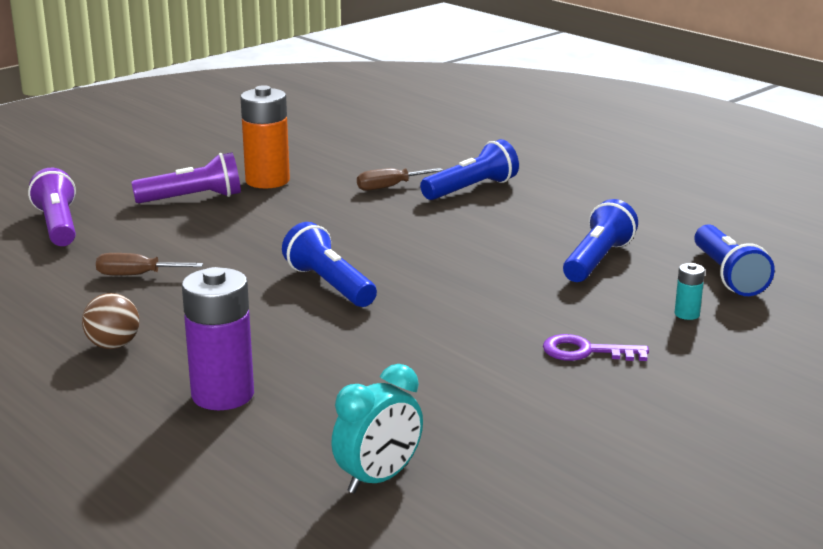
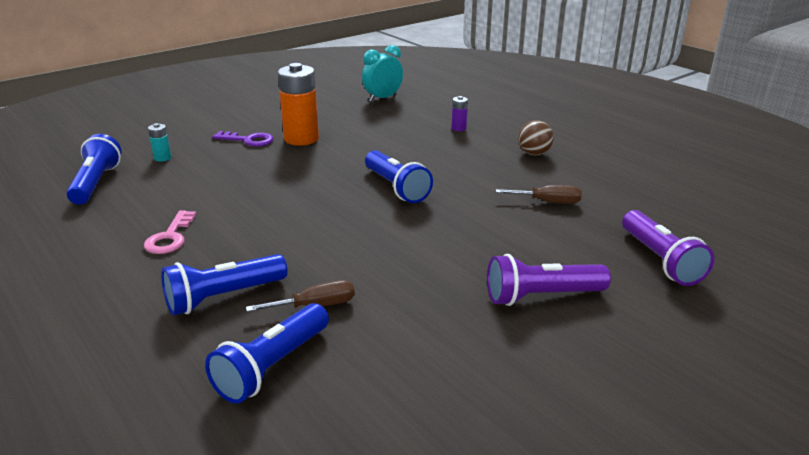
camera: 175 degrees left, 5 degrees up
(222, 395) = (459, 128): purple battery -> purple battery, size x0.45
(267, 181) = (461, 327): orange battery -> orange battery (301, 139)
(565, 226) = (170, 237): none -> pink key
(597, 260) = (178, 200): blue flashlight -> blue flashlight (272, 367)

